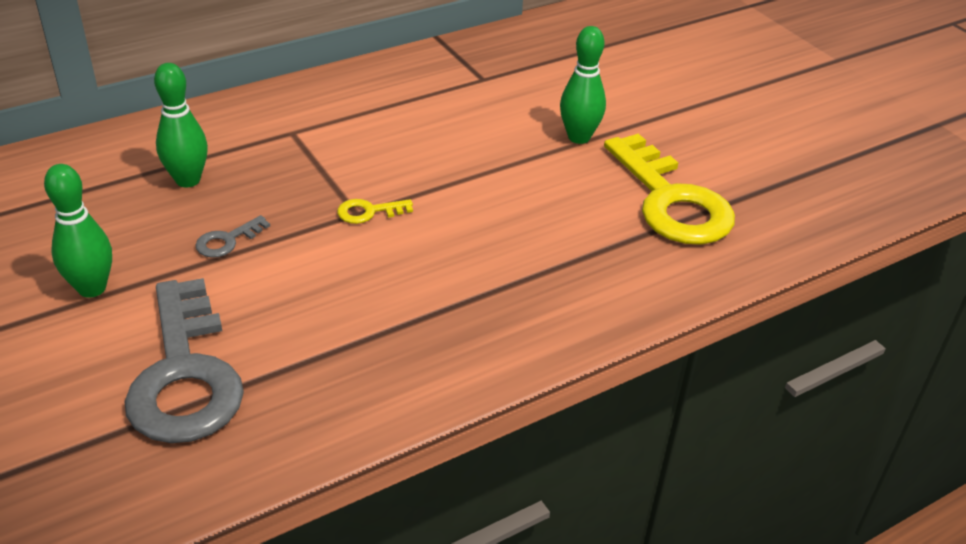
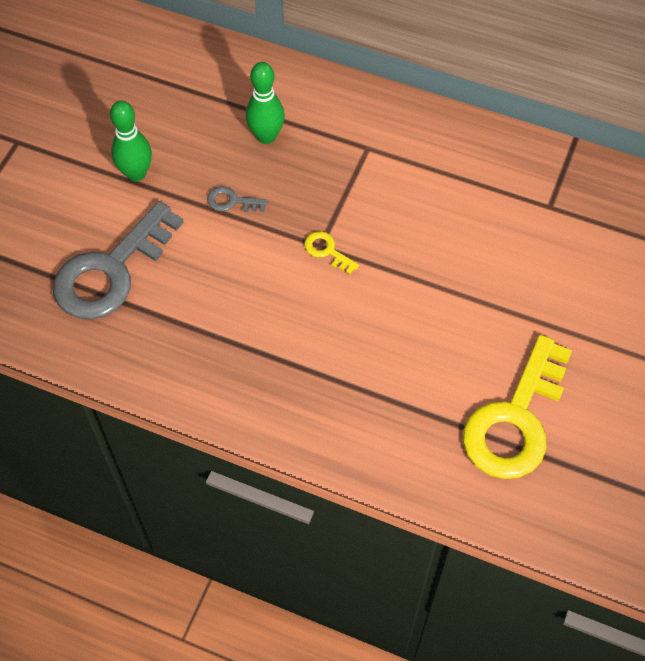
camera: 55 degrees right, 20 degrees up
(579, 137) = (536, 314): green bowling pin -> none

